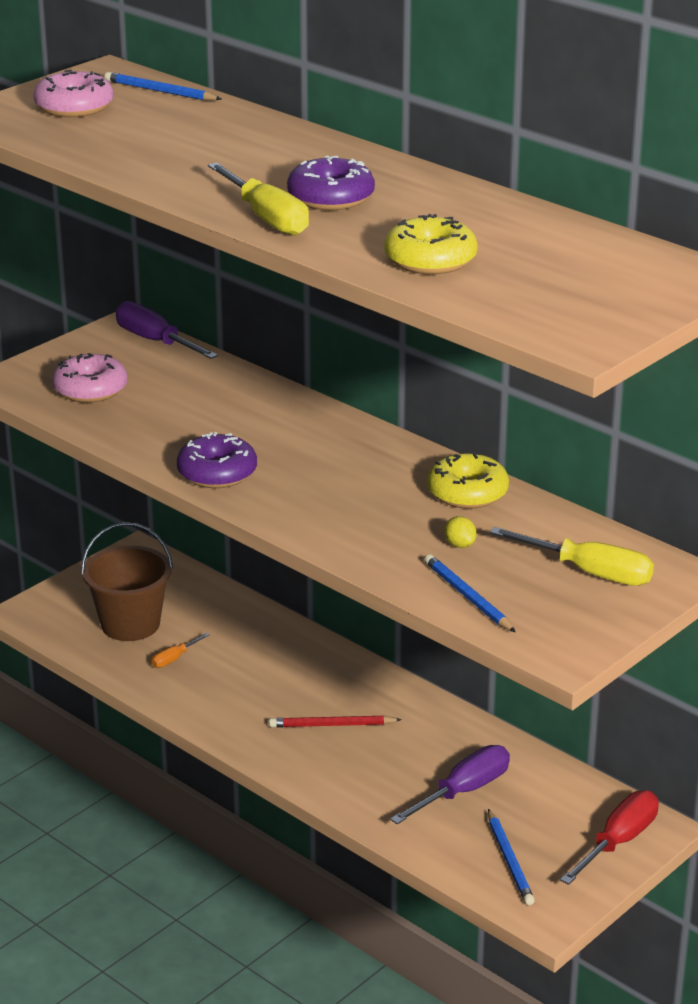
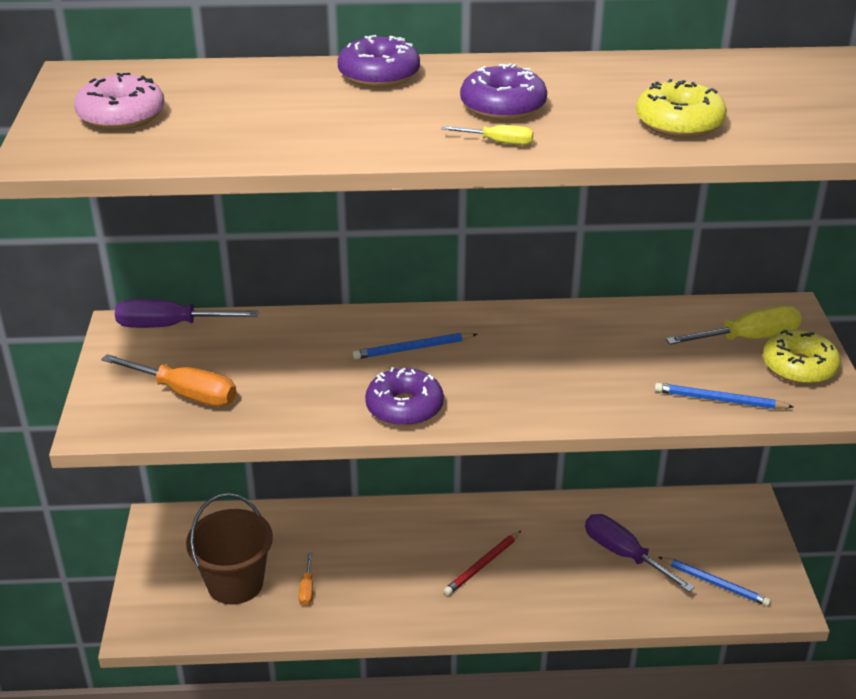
camera: 45 degrees left, 5 degrees up
(90, 389) = (186, 394): pink donut -> orange screwdriver
(160, 91) = (168, 75): blue pencil -> blue pencil (413, 349)
(267, 218) = (499, 142): yellow screwdriver -> yellow screwdriver, size x0.51
(298, 144) = (379, 75): none -> purple donut
(460, 545) = (648, 365): yellow lemon -> none
(464, 791) = (623, 554): purple screwdriver -> purple screwdriver turned 45 degrees counterclockwise
(467, 493) = (586, 325): yellow donut -> yellow donut (799, 367)
(619, 841) = (746, 525): red screwdriver -> none

